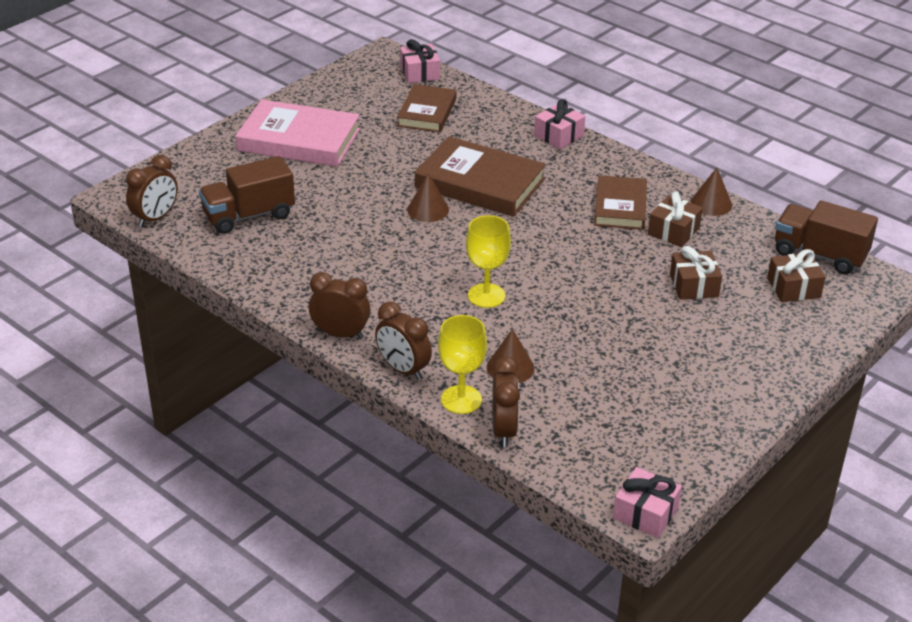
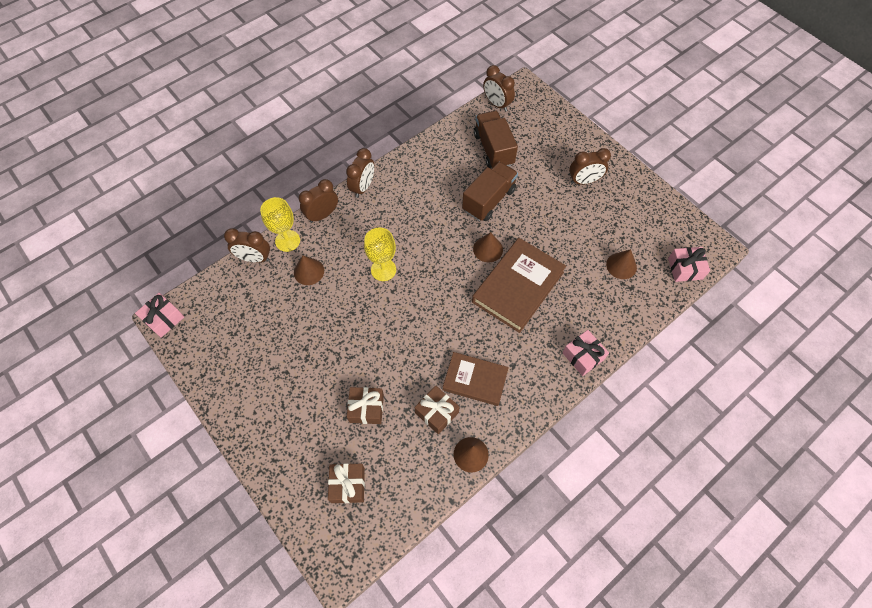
camera: 100 degrees right, 25 degrees up
(299, 140) = (584, 181): pink book -> brown clock
(427, 112) = (621, 265): brown book -> brown cone
(819, 254) = (386, 523): brown truck -> brown truck (488, 200)

